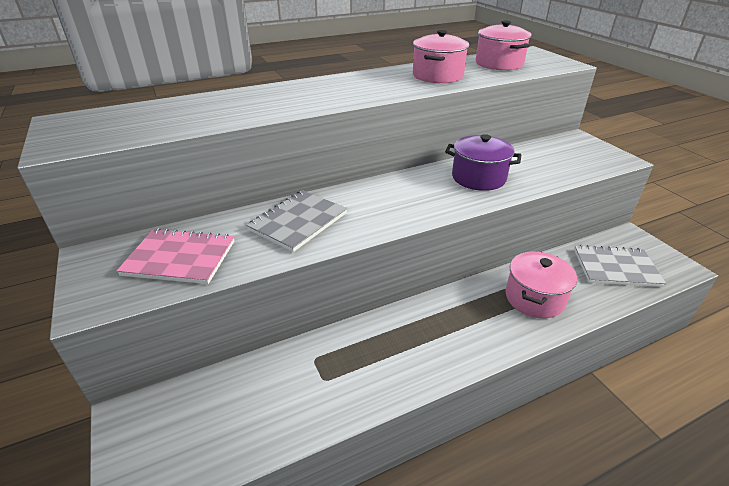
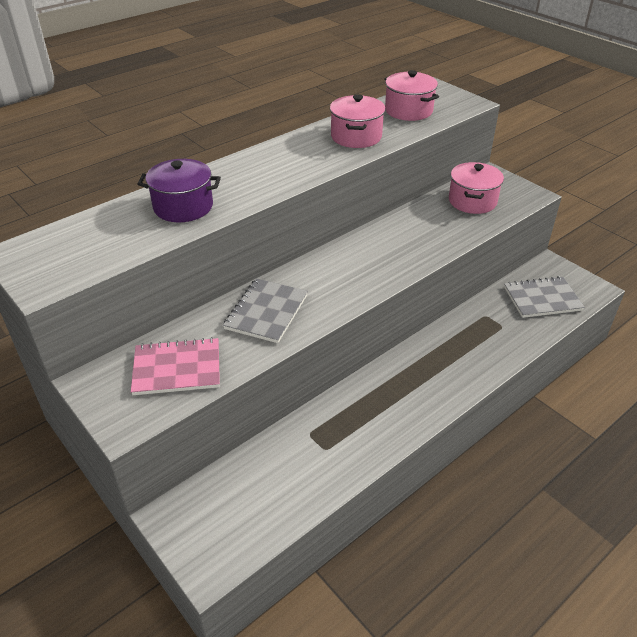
camera: 15 degrees left, 5 degrees up
(478, 178) = (412, 236): purple pot -> purple pot (183, 207)
(534, 298) = (480, 341): pink pot -> pink pot (472, 201)

